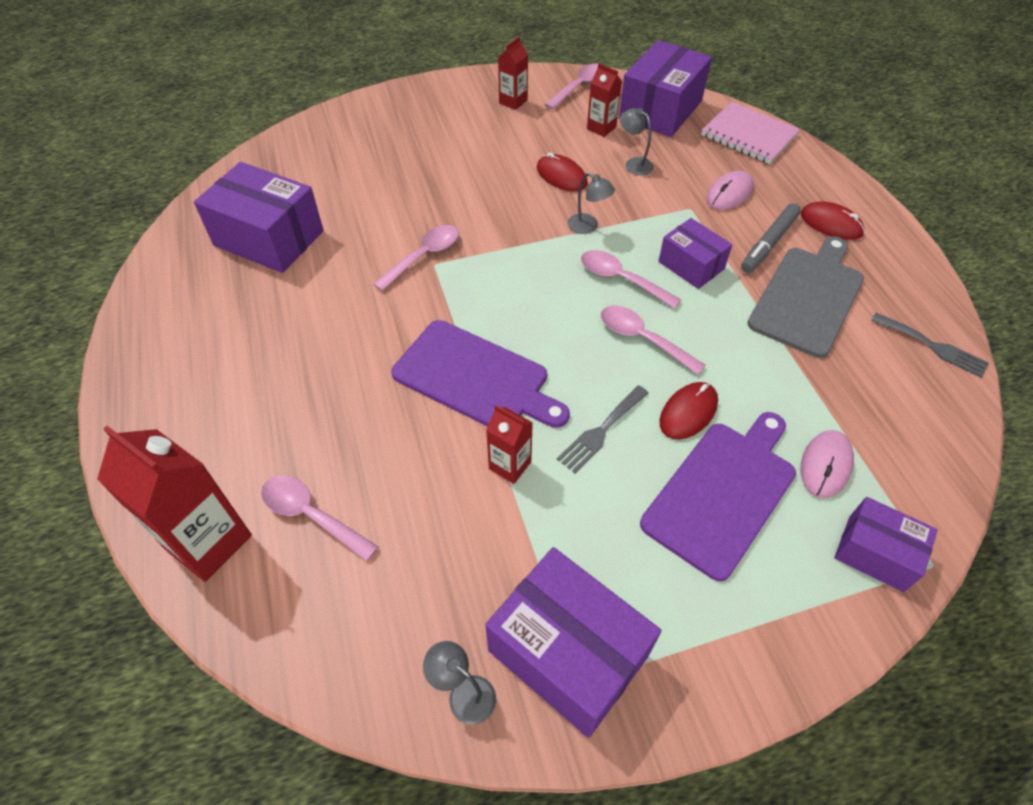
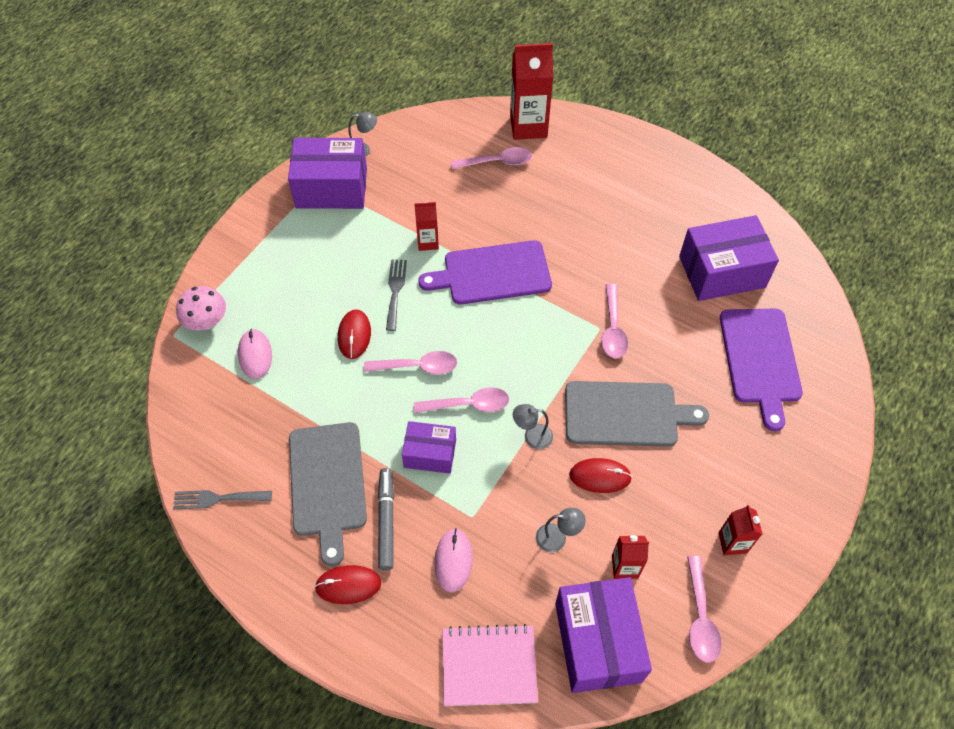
camera: 140 degrees right, 5 degrees up
(493, 197) = (626, 414): none -> grey cutting board
(722, 492) = (305, 301): purple cutting board -> purple cutting board (760, 360)
(875, 553) = (207, 321): purple box -> pink mushroom

